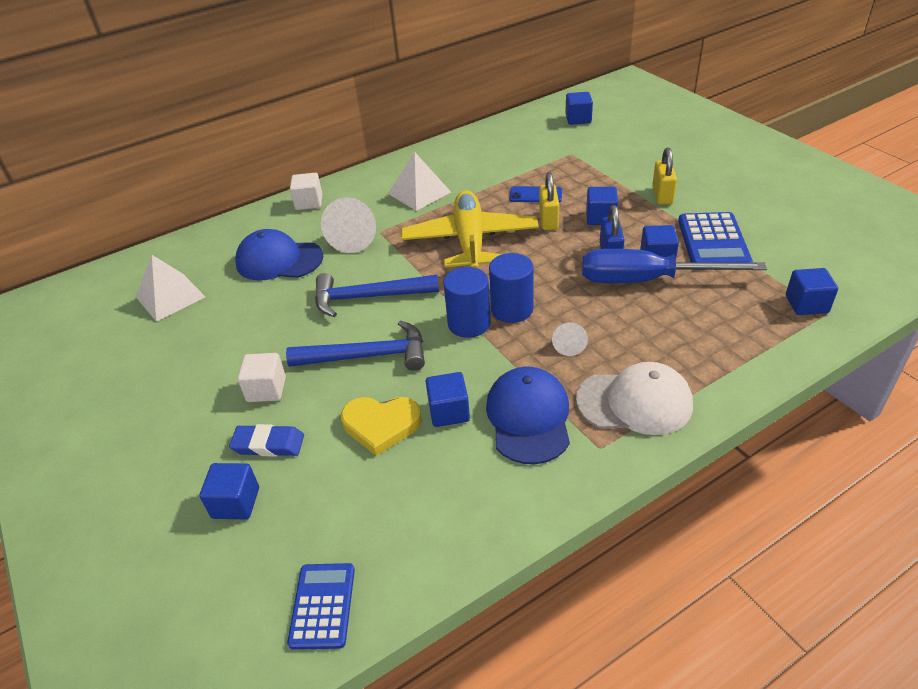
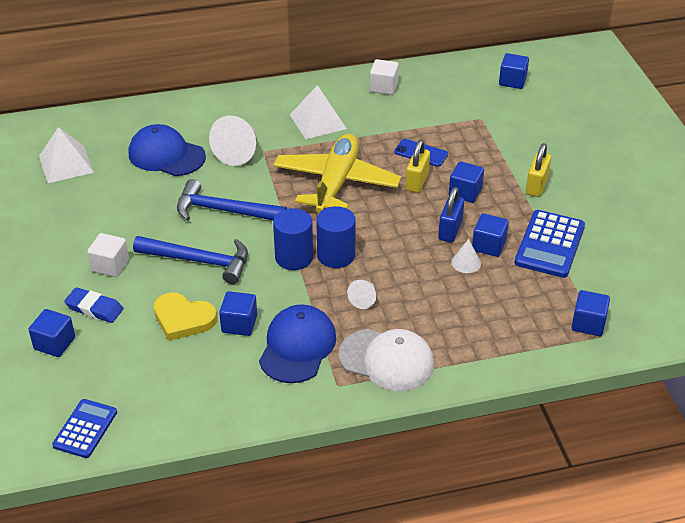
camera: 15 degrees right, 0 degrees up
(309, 202) = (216, 105): white cube -> white cube (383, 87)
(646, 280) = (466, 262): blue screwdriver -> white cone

